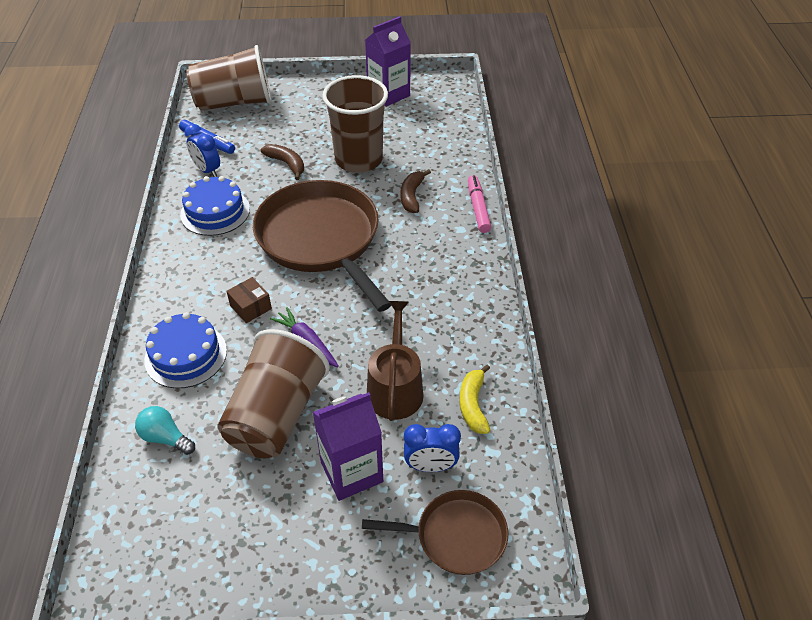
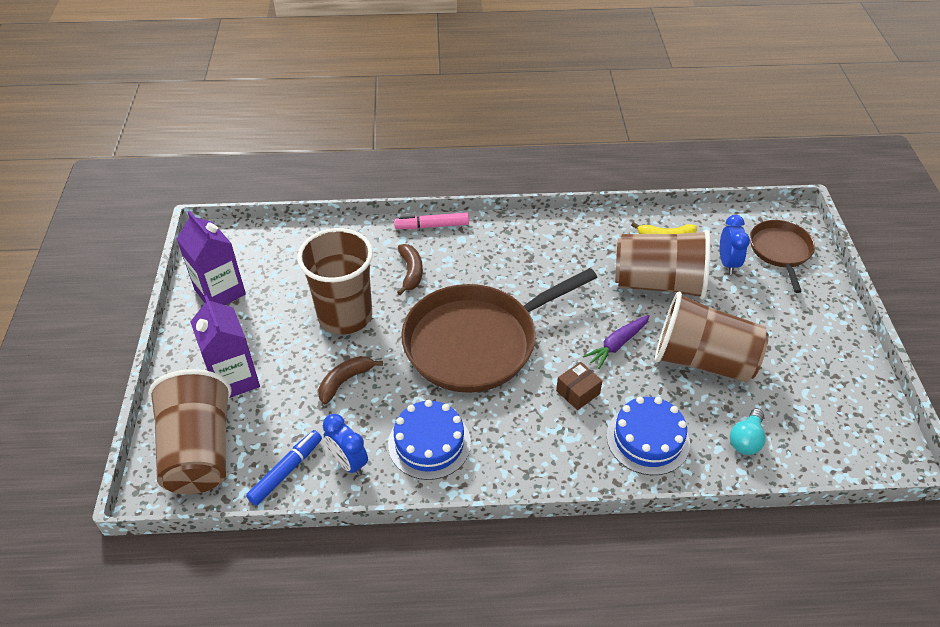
camera: 90 degrees left, 0 degrees up
(207, 170) = (348, 463): blue clock -> blue clock turned 90 degrees clockwise
(351, 472) = (745, 308): purple carton -> purple carton (234, 379)
(395, 388) = (658, 283): brown watering can -> brown cup
(412, 196) = (411, 272): brown banana -> brown banana turned 105 degrees counterclockwise

